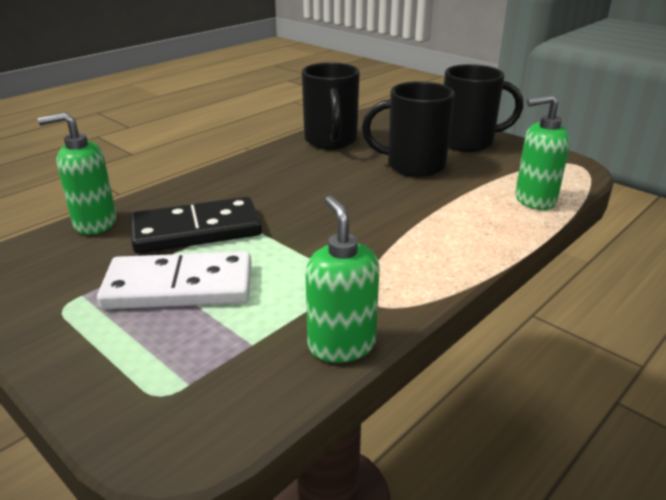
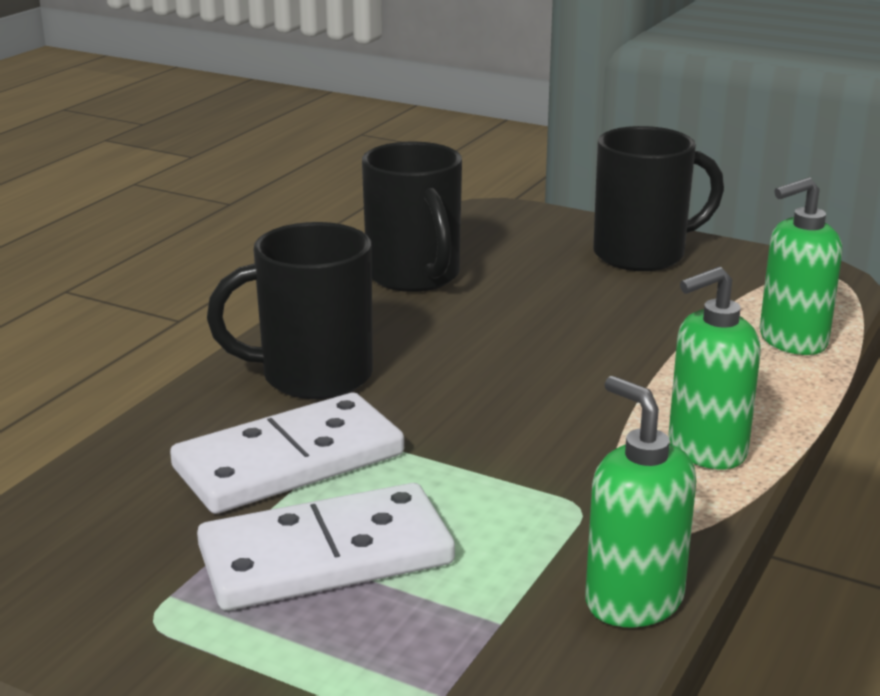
camera: 15 degrees left, 5 degrees down
(94, 223) = (99, 474): green soap dispenser -> green soap dispenser (706, 450)
(196, 230) = (289, 461): black domino -> white domino
(413, 166) = (577, 305): black mug -> black mug (313, 376)

